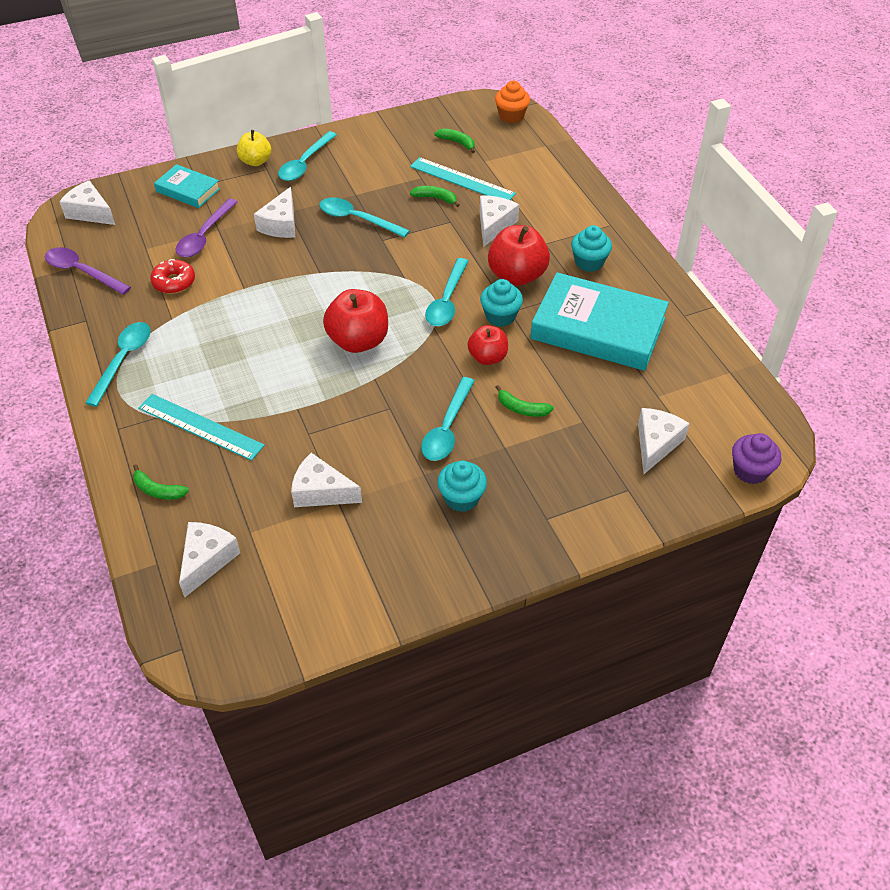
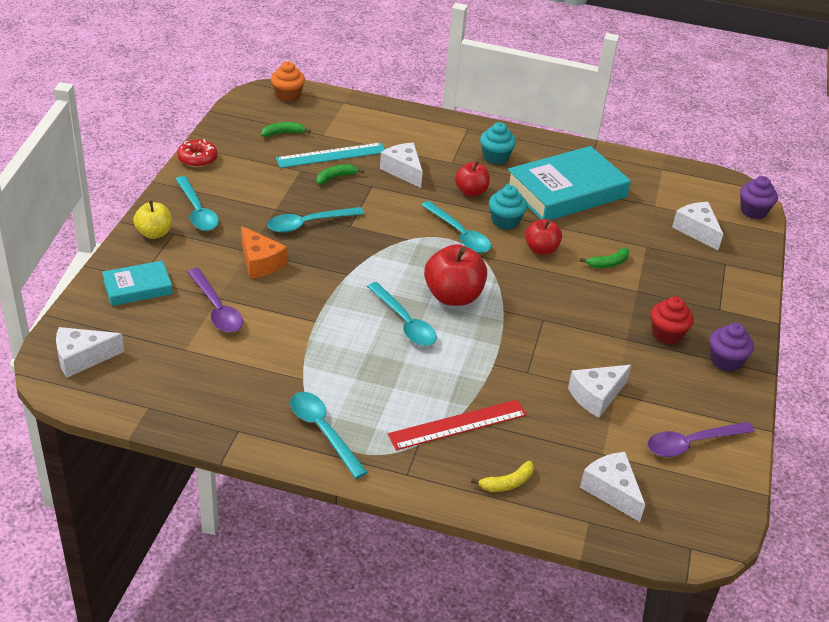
camera: 55 degrees left, 10 degrees down
(82, 272) = (165, 402): purple spoon -> purple spoon (691, 443)
(158, 490) = (507, 483): green banana -> yellow banana
(174, 282) = (256, 355): red donut -> red donut (197, 159)
(200, 426) = (458, 424): turquoise ruler -> red ruler
(281, 224) = (260, 262): white cheese -> orange cheese
(447, 428) = (592, 305): turquoise spoon -> turquoise spoon (404, 322)
(461, 498) = (667, 334): turquoise cupcake -> red cupcake
(469, 558) = (725, 361): none -> purple cupcake
(517, 275) = (471, 192): red apple -> red apple, size x0.62

